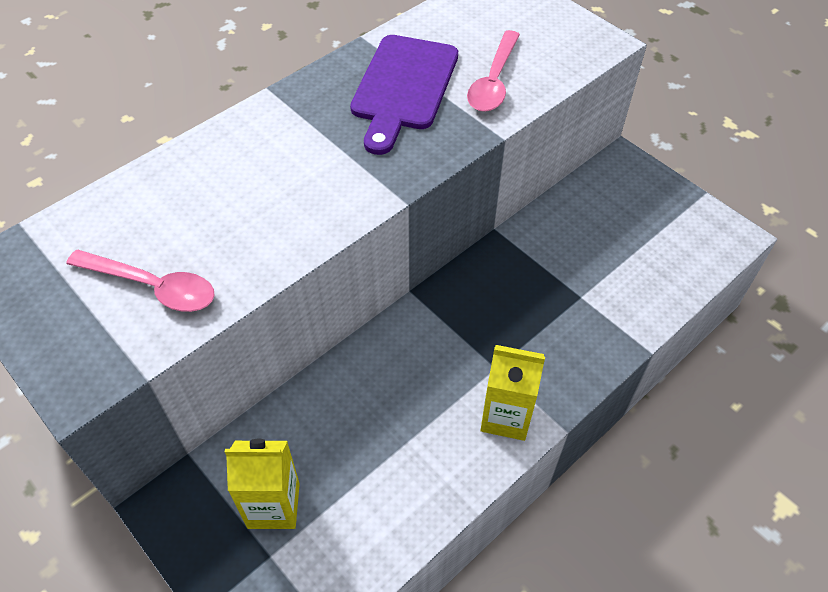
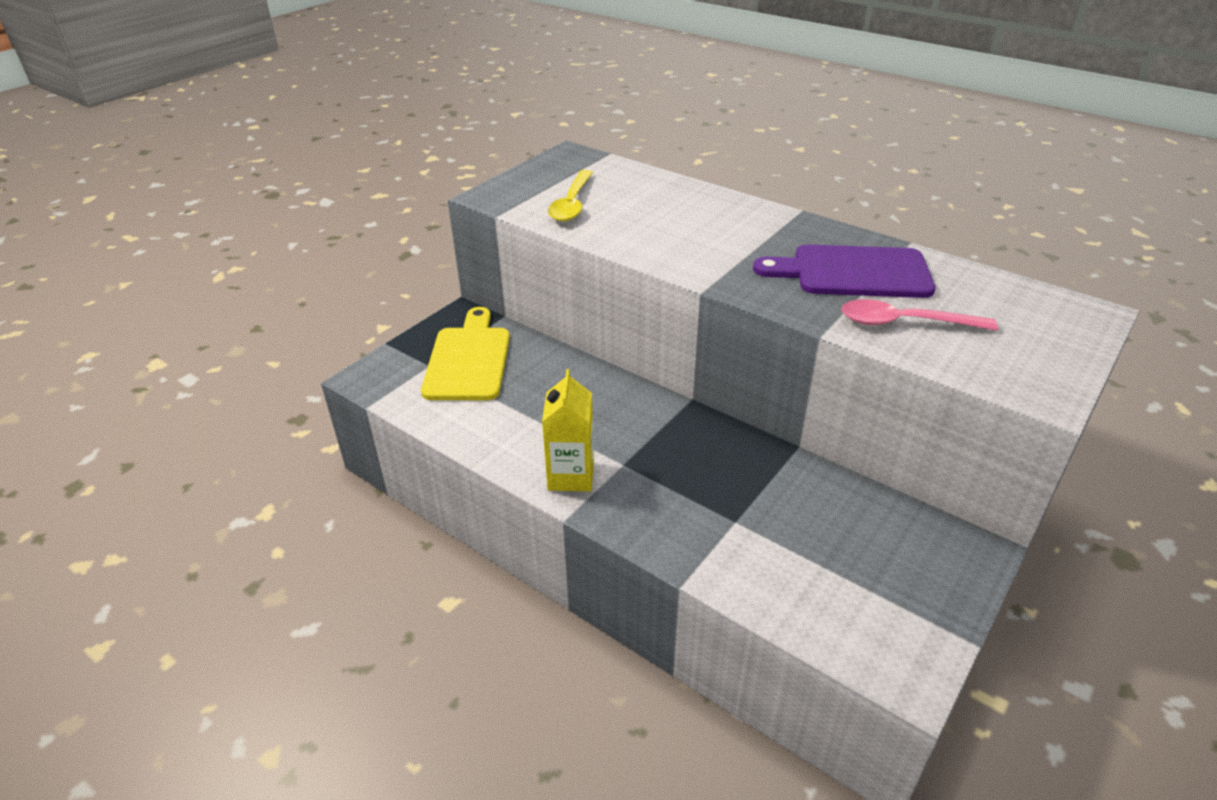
camera: 80 degrees right, 15 degrees down
(153, 287) = (571, 204): pink spoon -> yellow spoon
(273, 505) = (468, 359): yellow carton -> yellow cutting board

